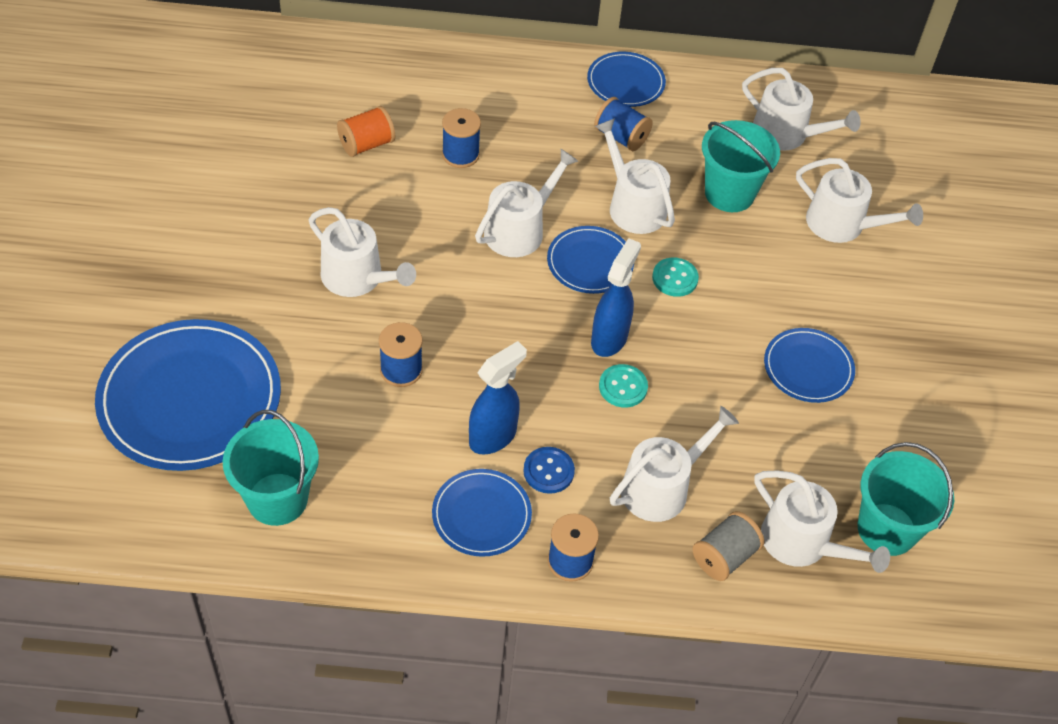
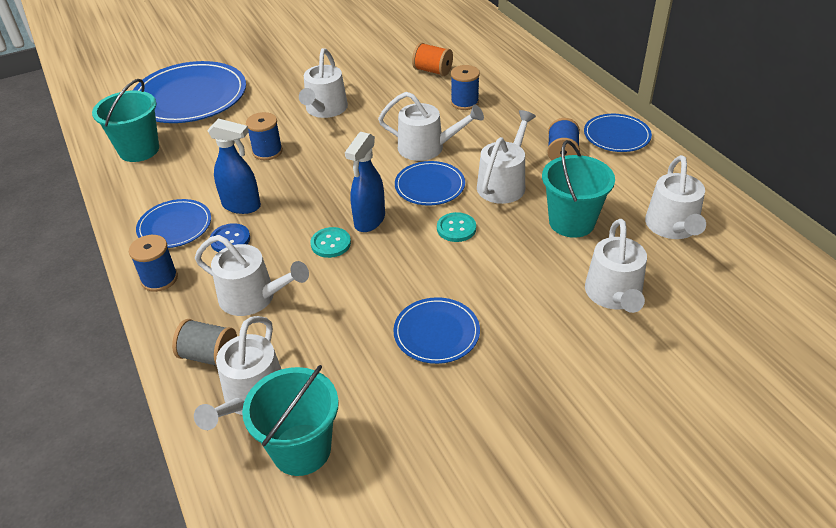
camera: 65 degrees right, 10 degrees down
(609, 338) = (369, 221): blue spray bottle -> blue spray bottle turned 120 degrees clockwise

